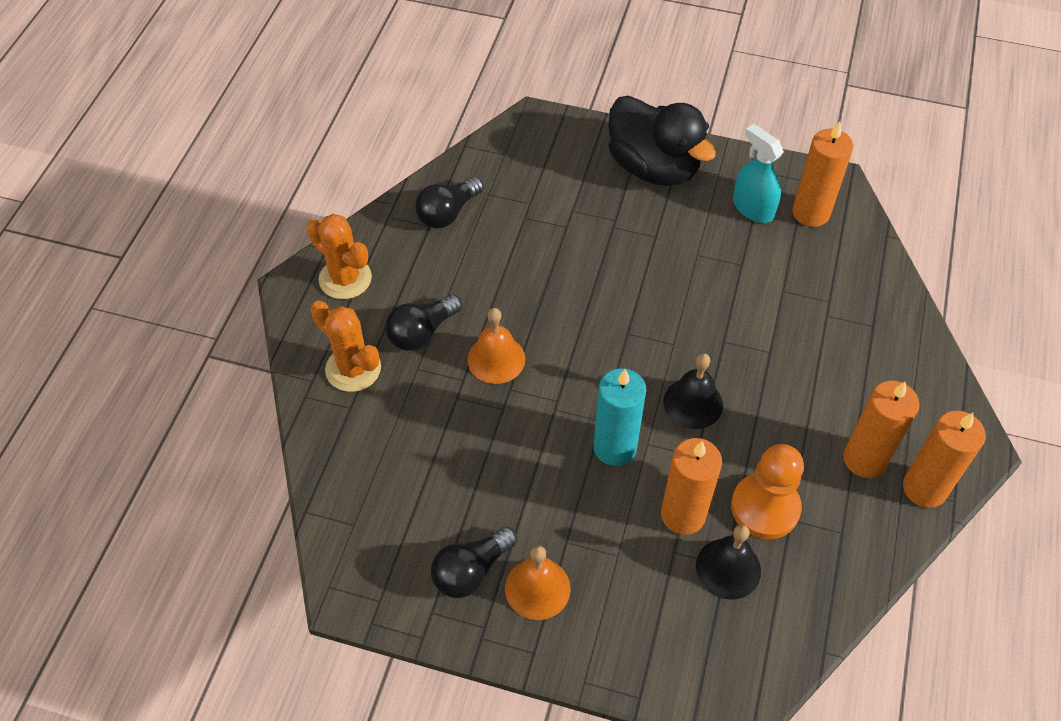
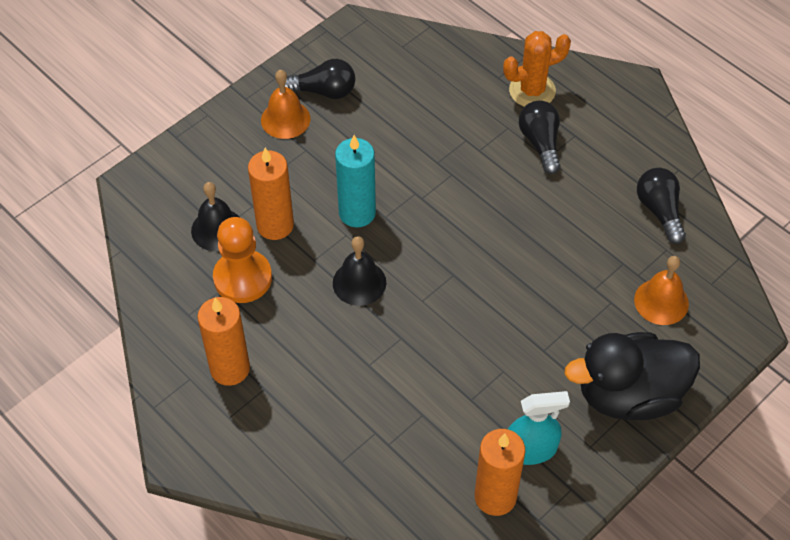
camera: 120 degrees right, 0 degrees up
(345, 278) = (625, 117): orange cactus -> none
(471, 571) = (324, 91): black light bulb -> black light bulb turned 105 degrees clockwise
(496, 359) = (485, 177): orange bell -> orange bell (661, 301)
(924, 488) = (177, 393): orange candle -> none

